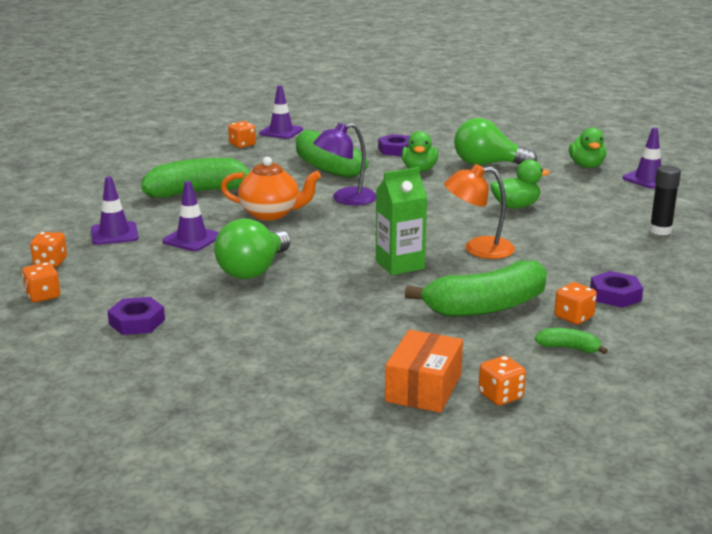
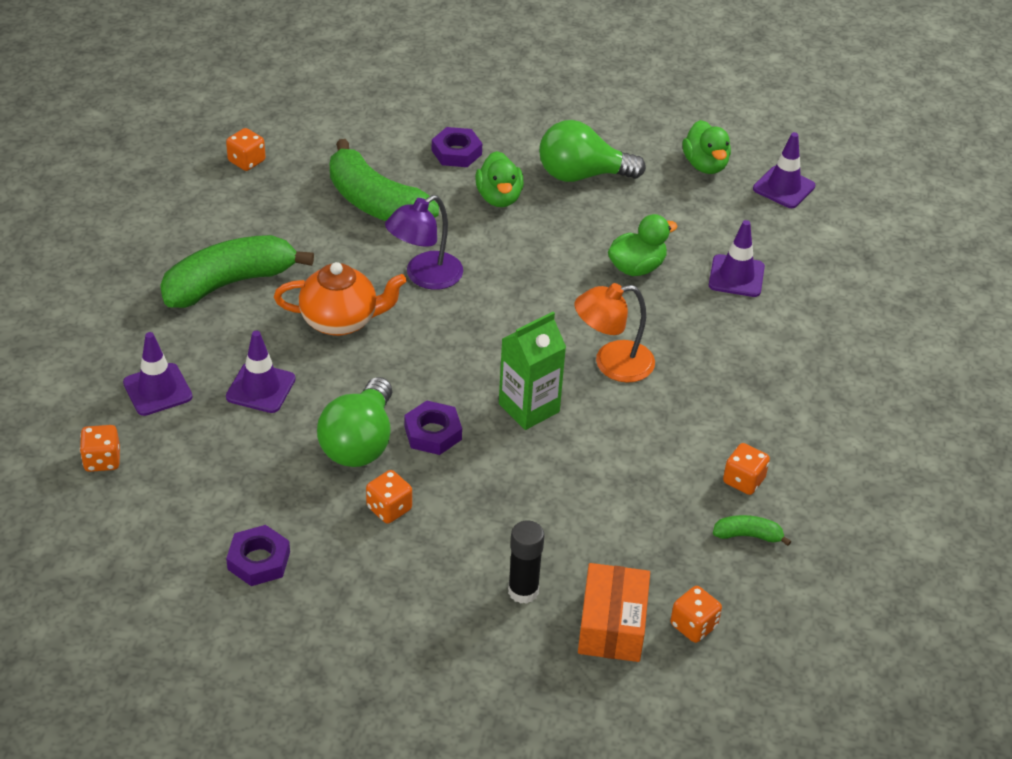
camera: 15 degrees left, 20 degrees up
(43, 296) = (124, 528): orange dice -> orange dice (389, 508)
(281, 132) = (288, 122): purple traffic cone -> purple traffic cone (736, 276)
(486, 307) = (646, 475): green banana -> none
(615, 295) = (781, 433): purple nut -> purple nut (432, 433)
(660, 230) = (813, 299): black glue stick -> black glue stick (523, 591)

